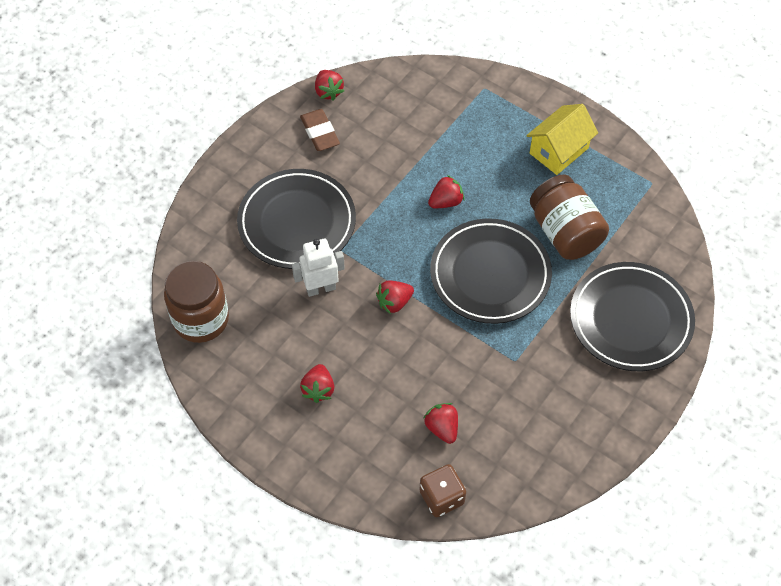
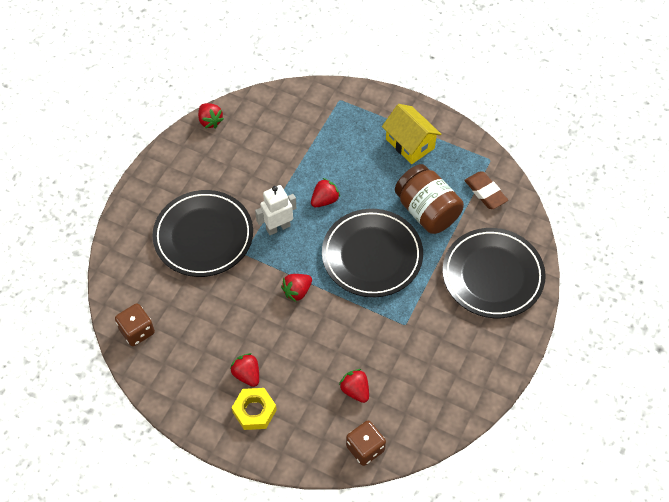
camera: 10 degrees left, 0 degrees up
(201, 319) = (137, 331): brown jar -> brown dice
(318, 389) = (247, 374): red strawberry -> red strawberry turned 150 degrees clockwise
(319, 133) = (209, 157): brown eraser -> brown eraser (485, 192)
(319, 433) = (254, 411): none -> yellow nut
(320, 288) = (233, 289): white robot -> white robot (278, 227)
(559, 151) = (410, 144): yellow house -> yellow house turned 75 degrees counterclockwise

